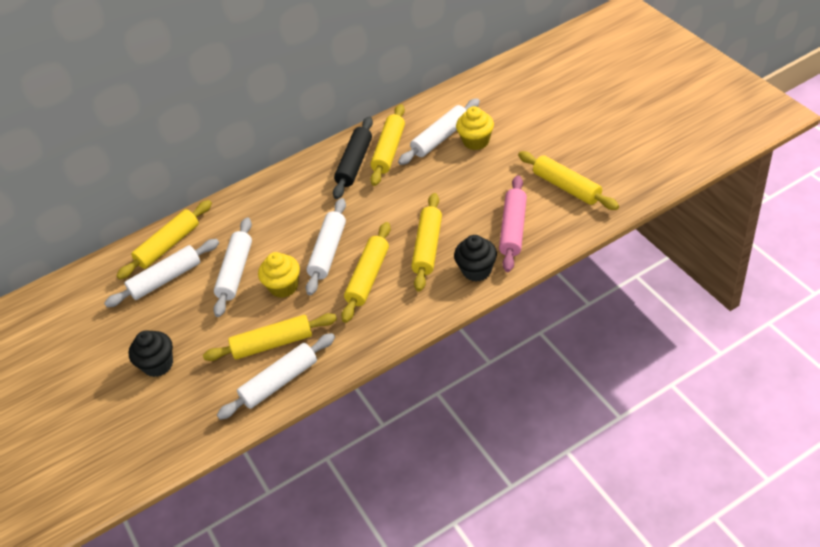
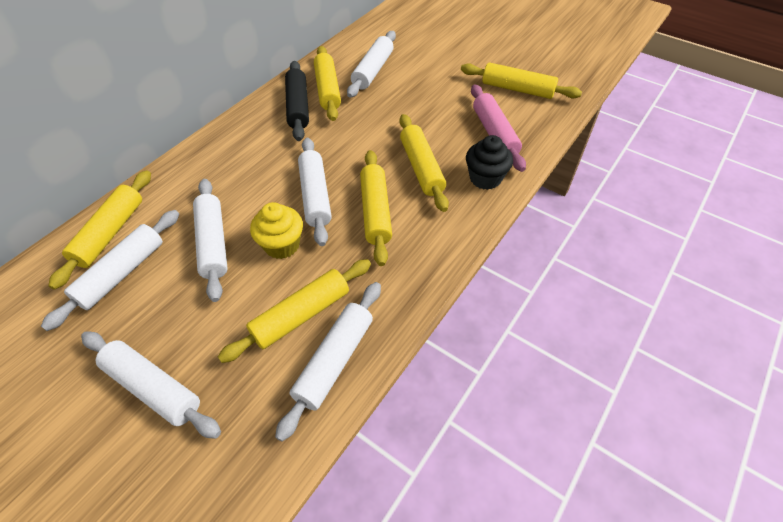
camera: 30 degrees left, 5 degrees up
(158, 364) = (153, 388): black cupcake -> white rolling pin
(476, 141) = (408, 68): yellow cupcake -> none

